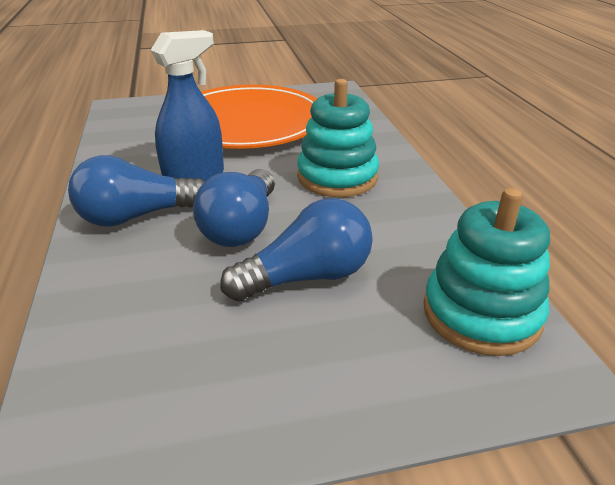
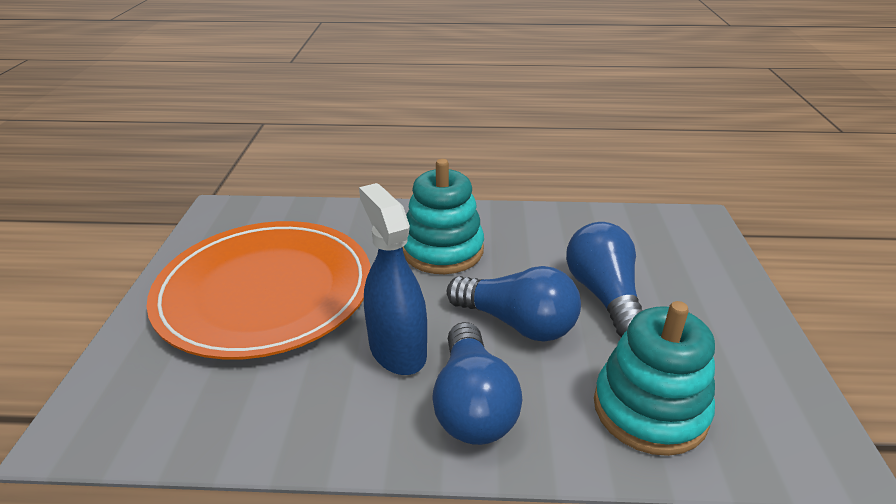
camera: 75 degrees left, 0 degrees up
(481, 314) = (650, 229): turquoise stacking toy -> turquoise stacking toy (650, 409)

